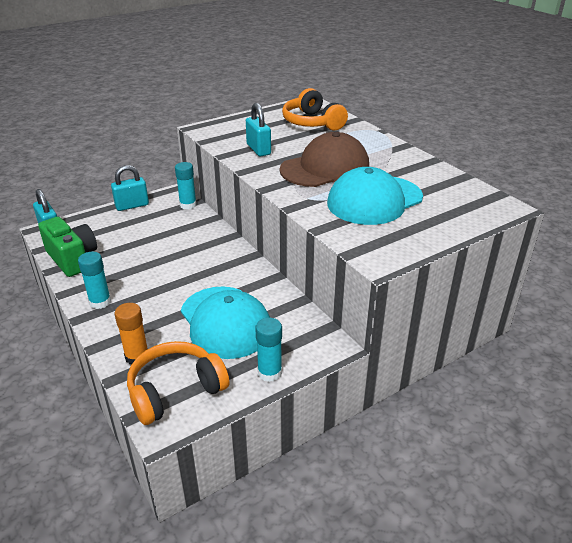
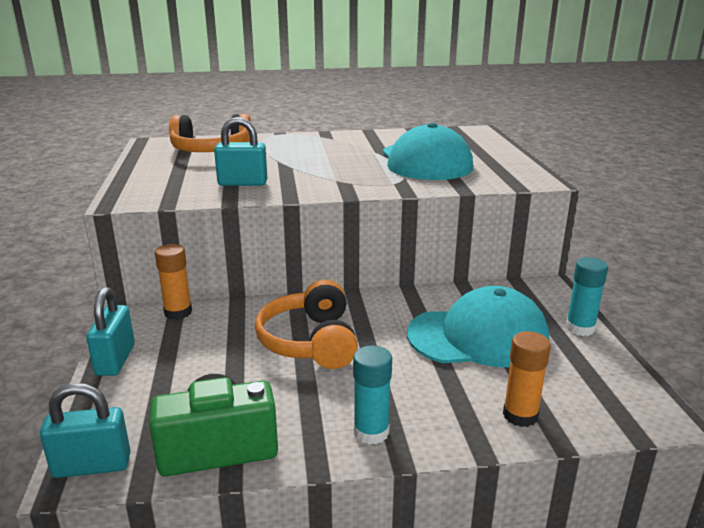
camera: 65 degrees left, 10 degrees down
(175, 390) = (596, 395): orange headphones -> orange headphones (310, 342)
(188, 205) = (178, 312): turquoise glue stick -> orange glue stick
(325, 168) = (334, 165): brown cap -> none

